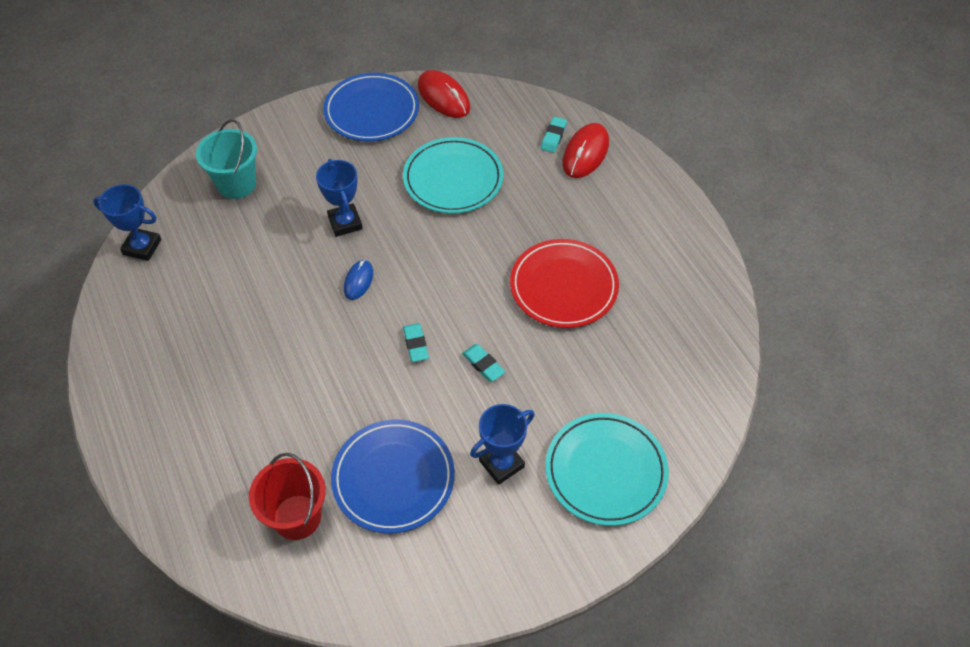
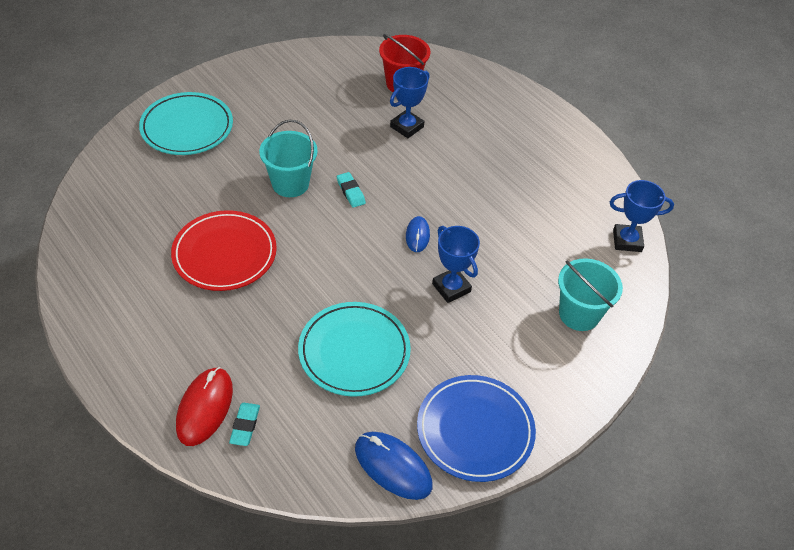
camera: 165 degrees right, 5 degrees down
(393, 478) = (343, 109): blue plate -> none
(443, 97) = (393, 467): red mouse -> blue mouse
(483, 364) = (290, 184): turquoise eraser -> turquoise bucket
(501, 464) = (266, 124): blue trophy -> blue trophy (407, 127)

